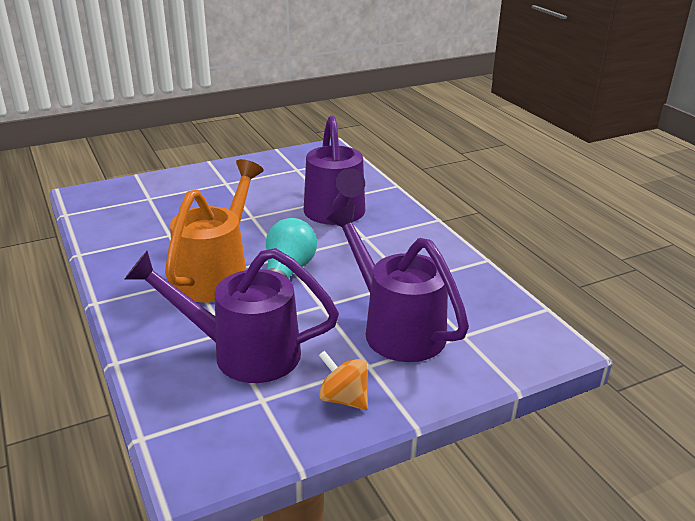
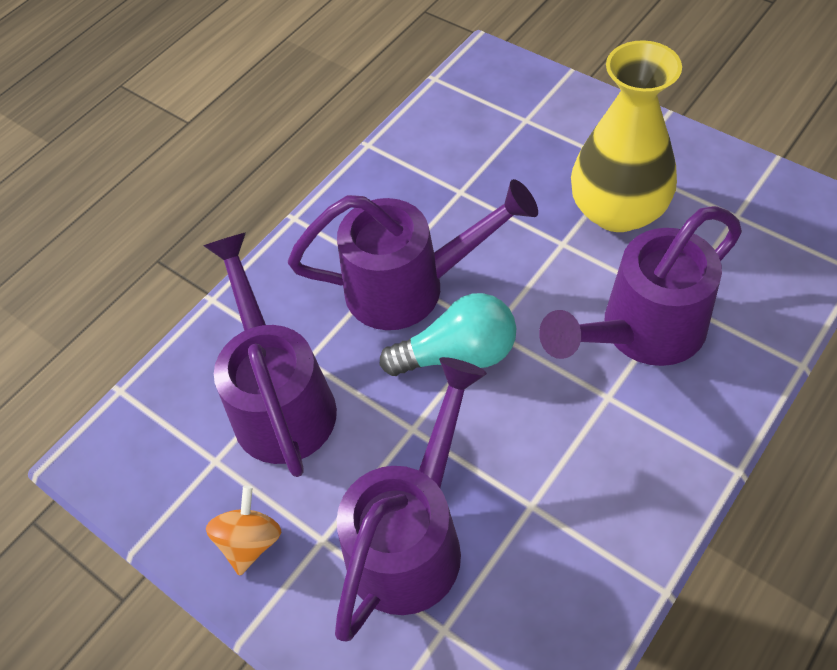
camera: 70 degrees right, 25 degrees up
(217, 274) = (409, 287): orange watering can -> purple watering can
(252, 195) = (617, 210): none -> yellow vase

